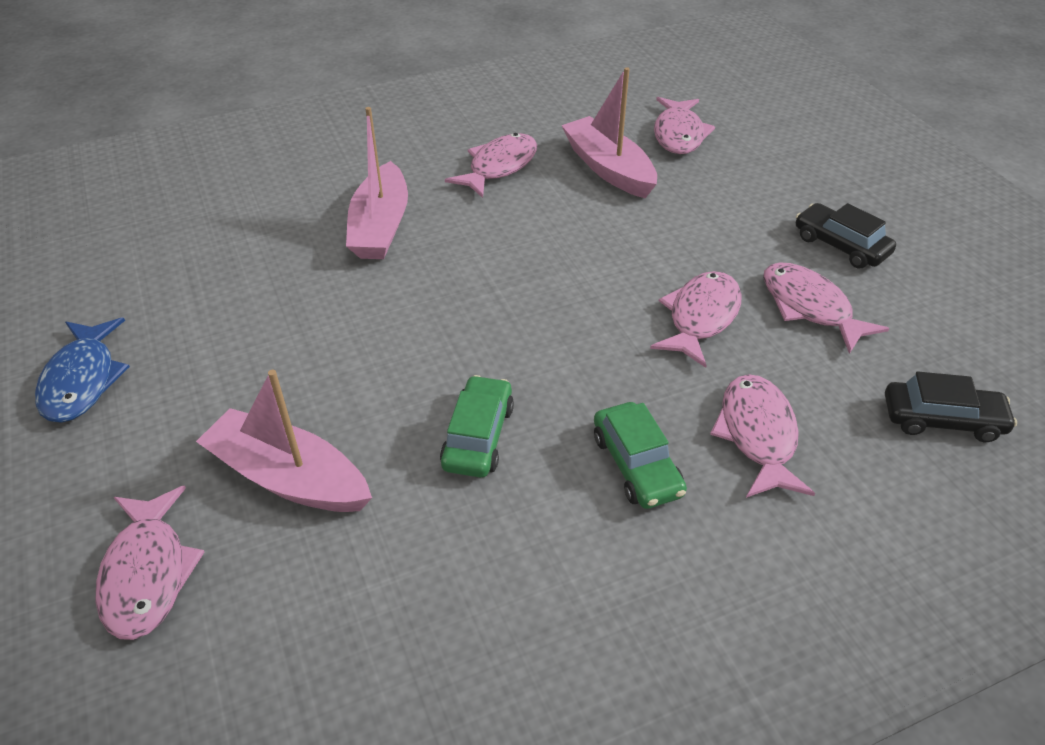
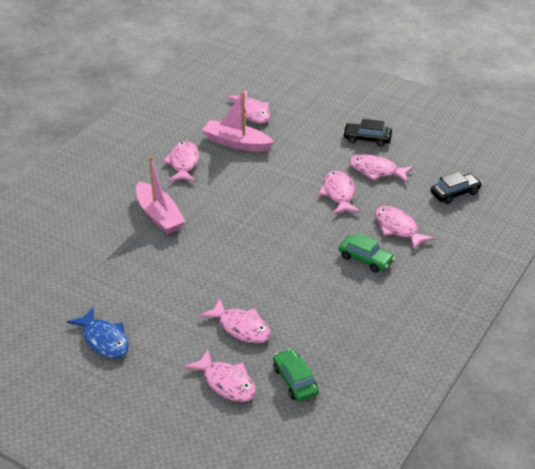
camera: 35 degrees left, 5 degrees down
(289, 477) = (241, 327): pink boat -> pink fish
(478, 436) = (298, 278): green car -> green car (295, 381)

